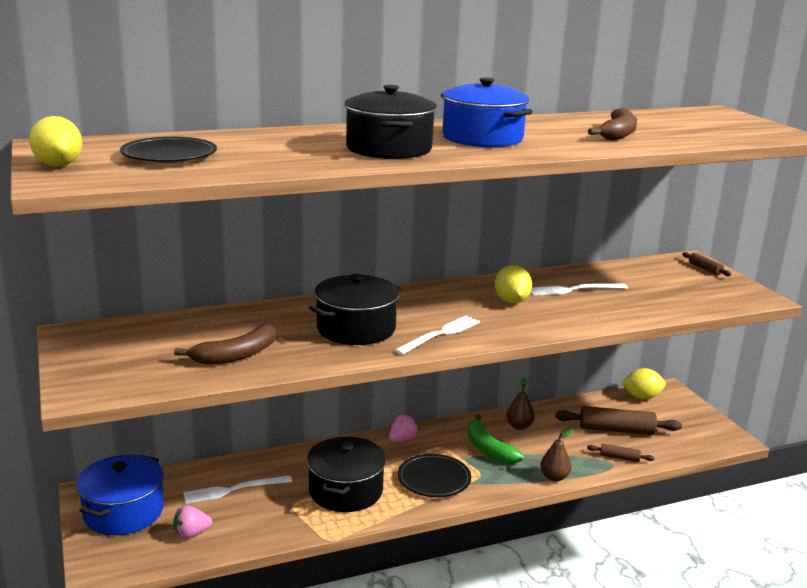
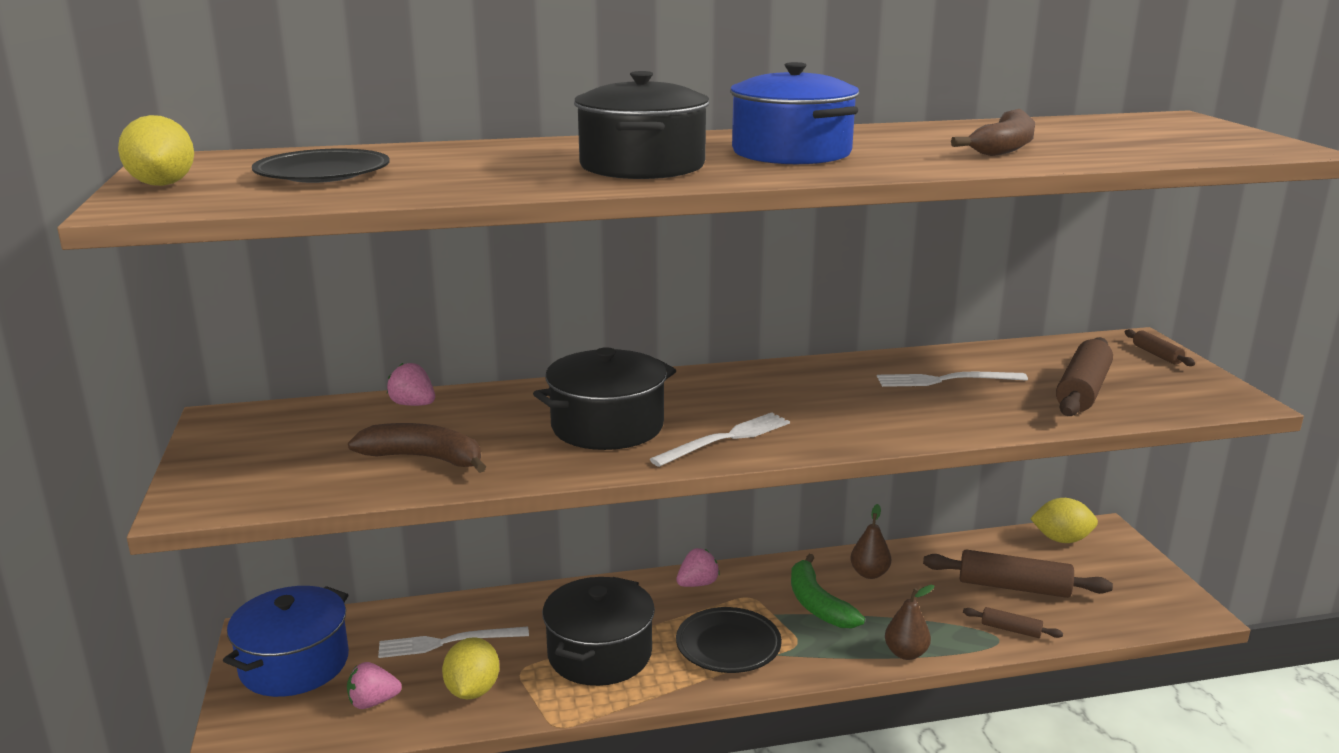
camera: 10 degrees right, 0 degrees up
(210, 318) = (413, 404): none -> pink strawberry
(235, 355) = (425, 458): brown banana -> brown banana turned 135 degrees counterclockwise
(511, 301) = (846, 394): yellow lemon -> yellow lemon (472, 690)
(664, 294) = (1083, 391): none -> brown rolling pin

